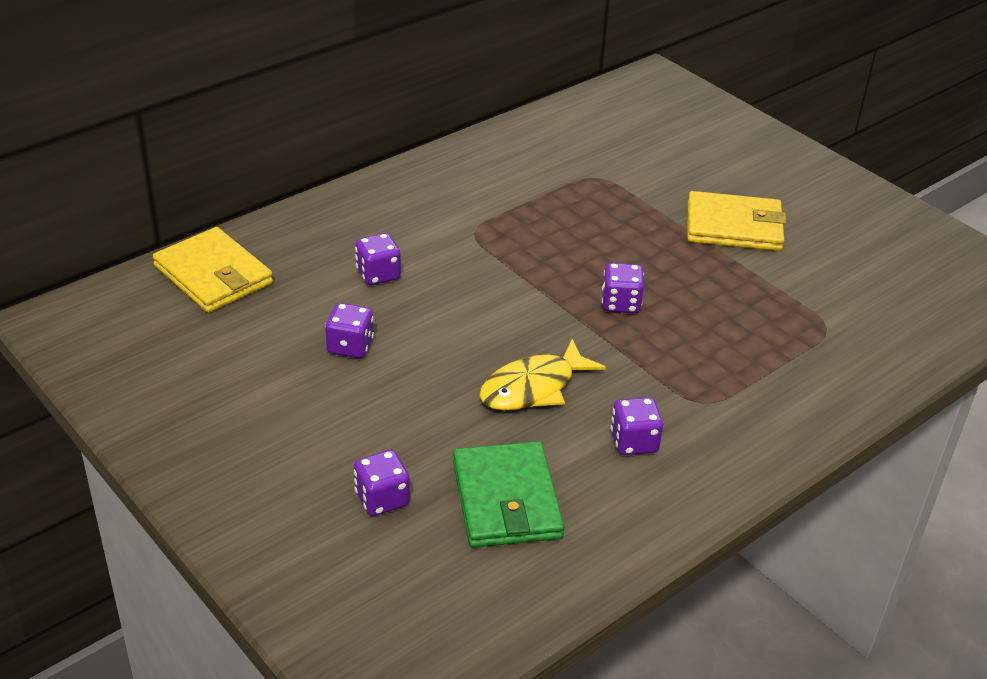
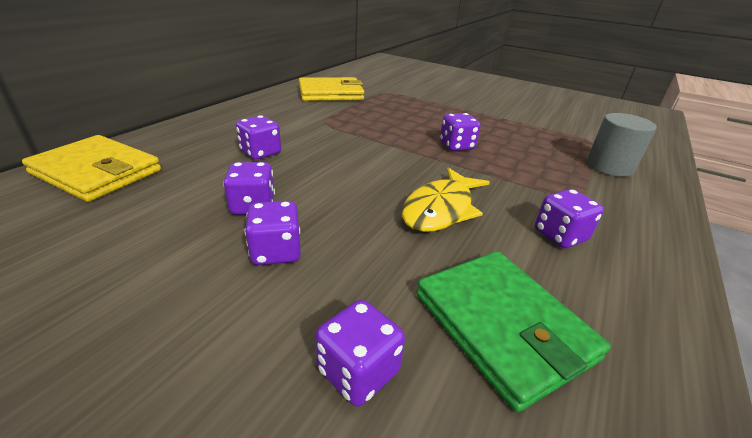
camera: 20 degrees left, 5 degrees down
(356, 398) = (276, 252): none -> purple dice
(734, 226) = (485, 104): yellow wallet -> yellow wallet (331, 93)
(799, 373) = (609, 166): none -> grey cylinder

